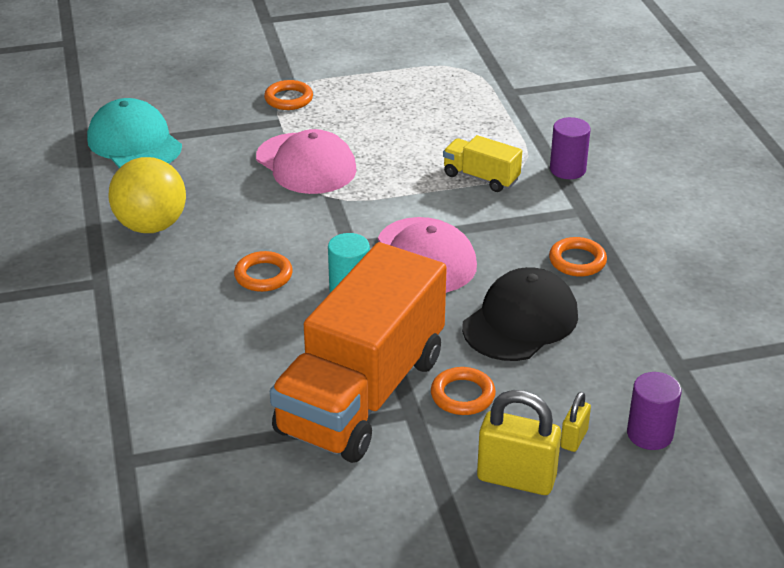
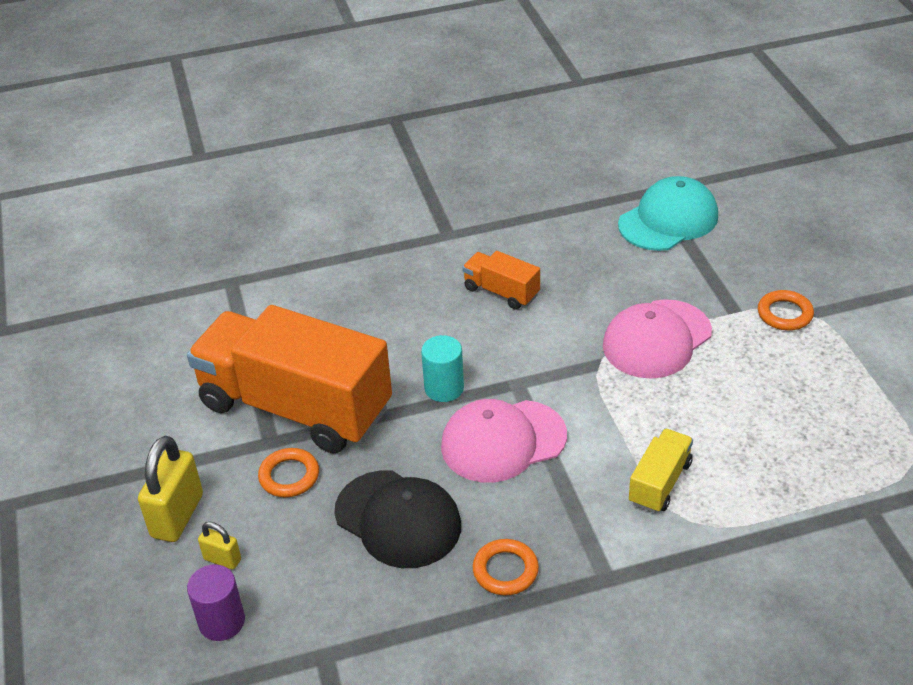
camera: 90 degrees right, 5 degrees up
(151, 226) = (532, 250): yellow ball -> none
(212, 249) = (501, 292): none -> orange truck
(263, 275) = (463, 329): orange ring -> none
(567, 169) = (694, 566): purple cylinder -> none

